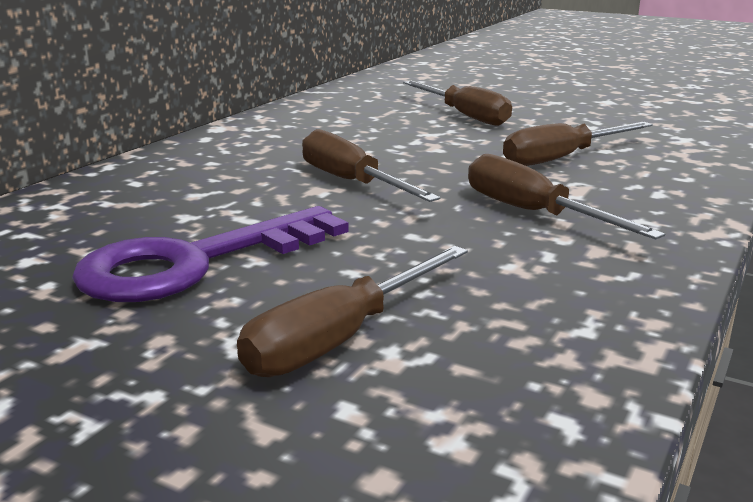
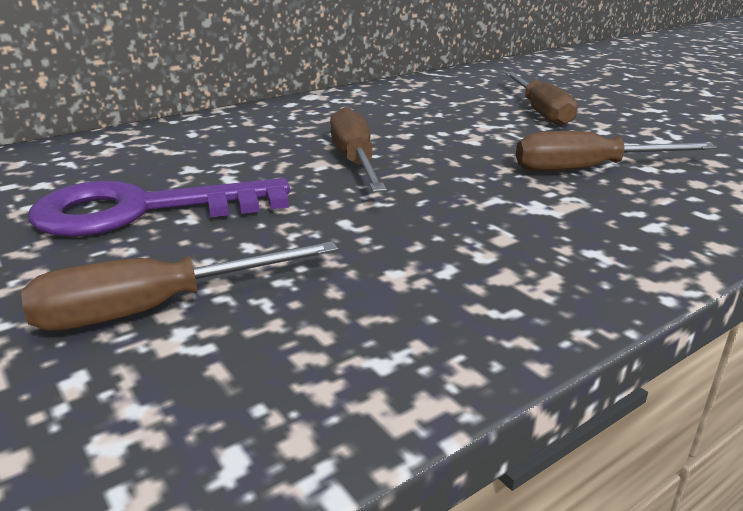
camera: 25 degrees right, 5 degrees up
(533, 213) = (486, 222): brown screwdriver -> none

